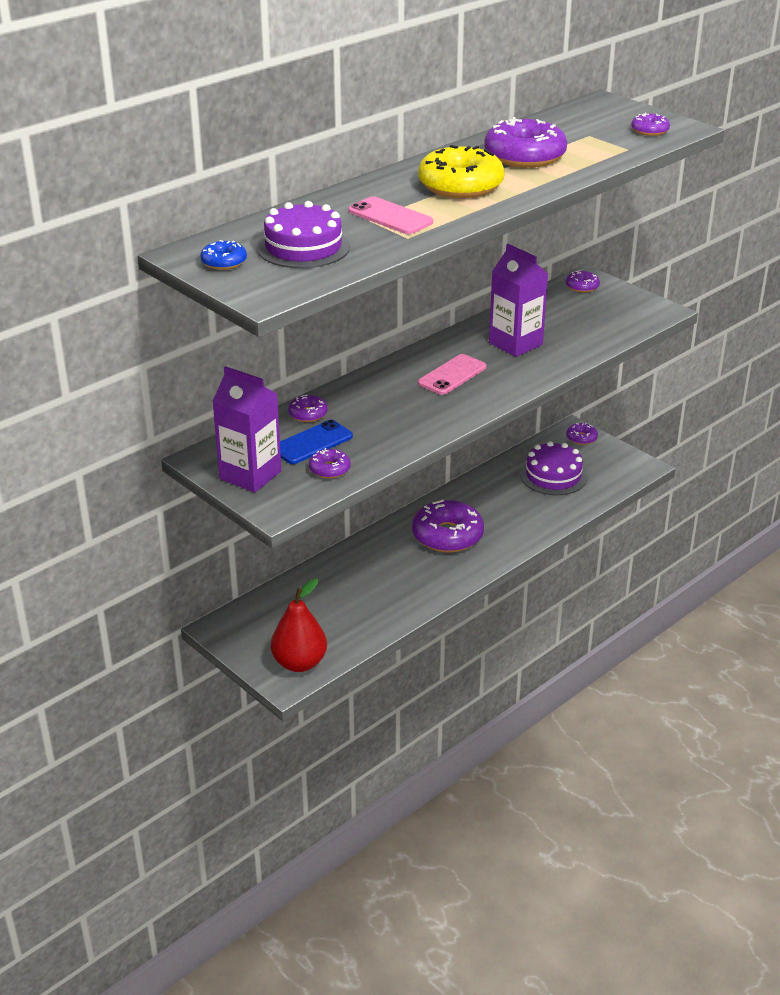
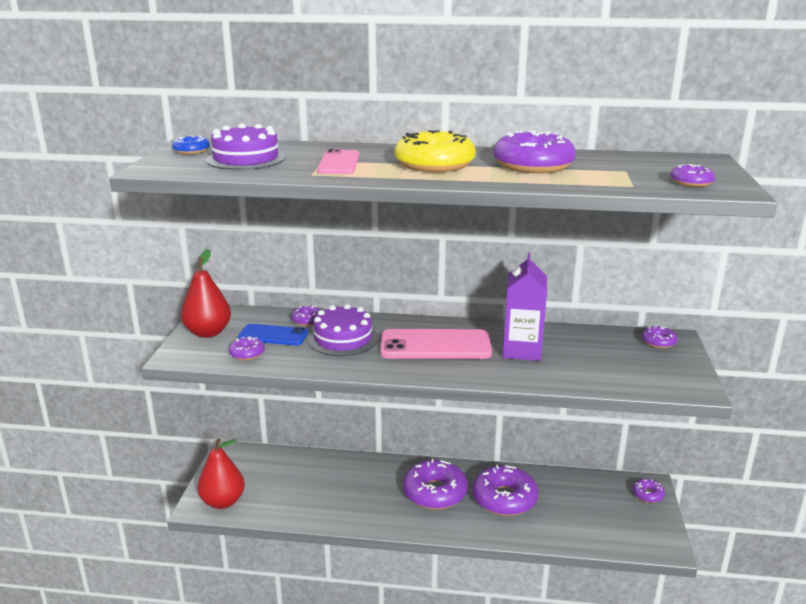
camera: 50 degrees right, 10 degrees down
(250, 475) = (208, 332): purple carton -> red pear
(452, 375) = (435, 345): pink phone -> pink phone, size x1.62
(500, 505) = (504, 499): none -> purple donut
(553, 476) = (578, 505): purple cake -> purple cake (343, 339)

